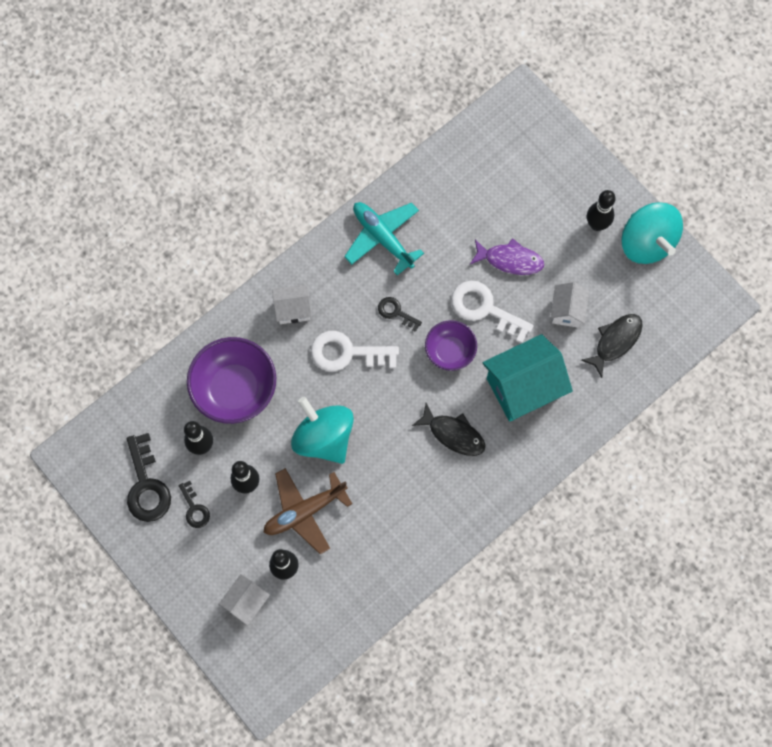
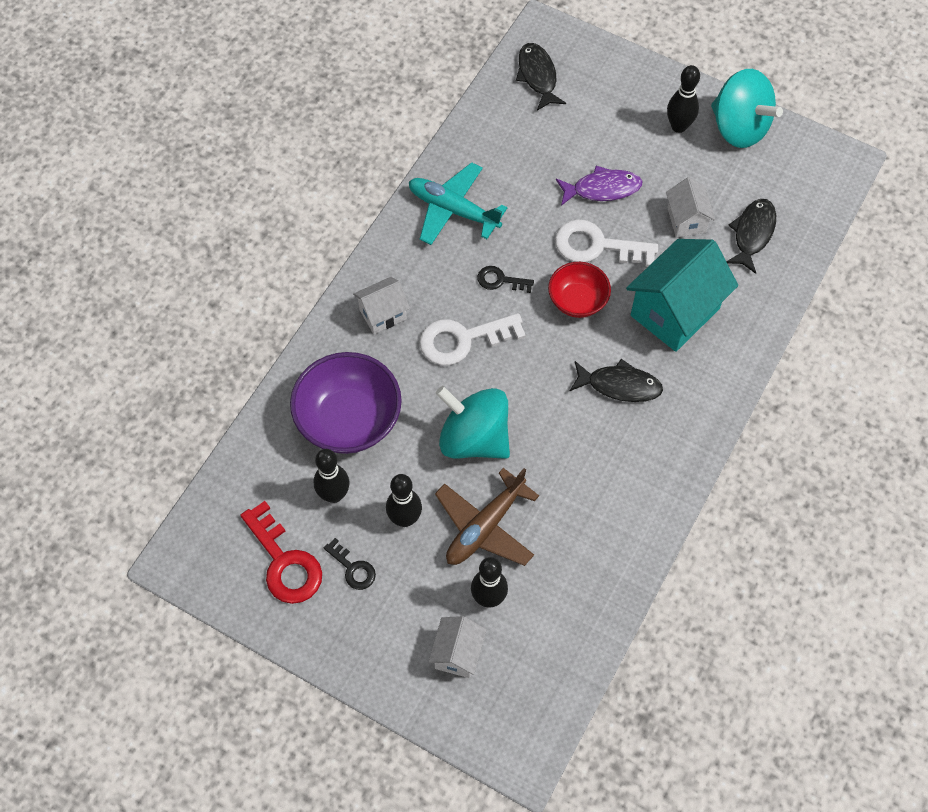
camera: 20 degrees left, 10 degrees down
(146, 485) = (284, 562): black key -> red key
(450, 351) = (577, 300): purple bowl -> red bowl
(499, 139) = (537, 76): none -> black fish

